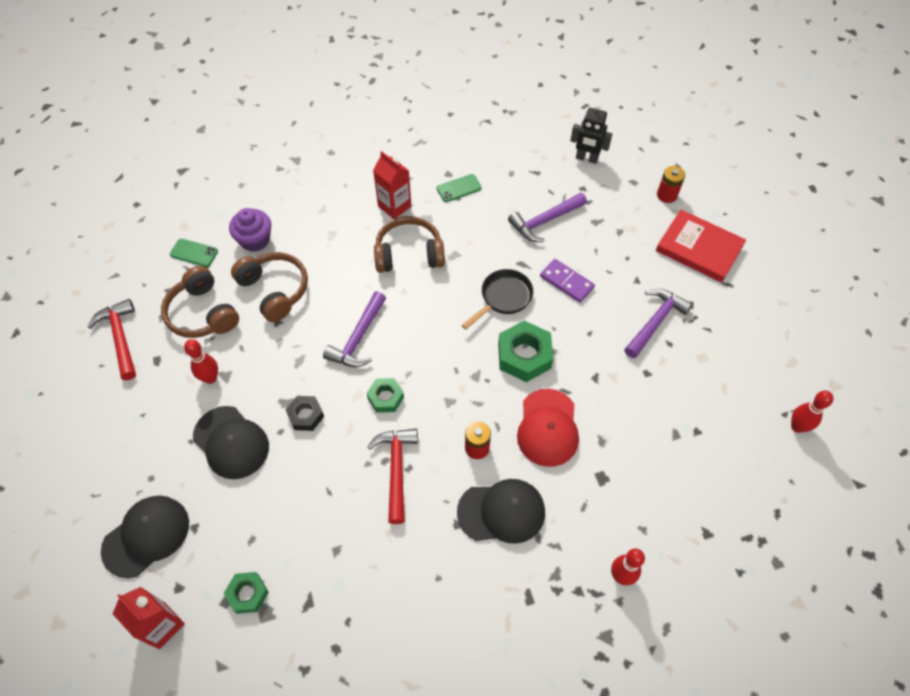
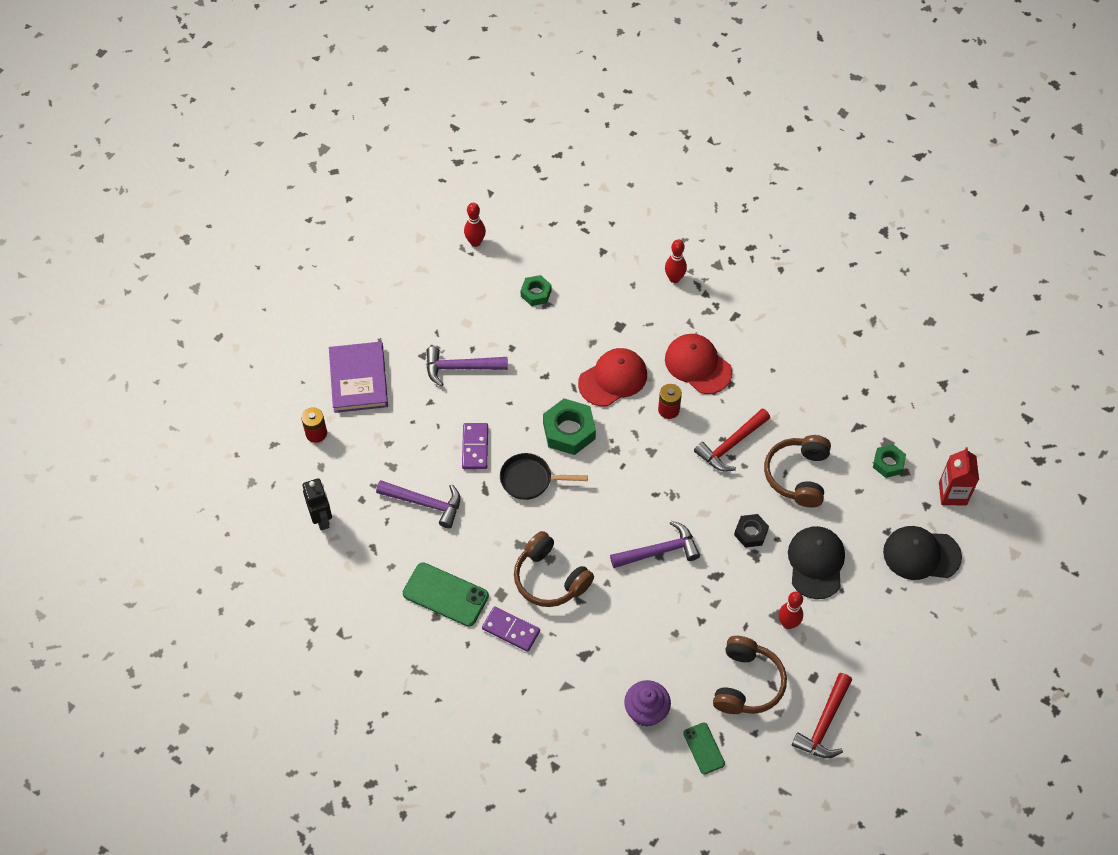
camera: 130 degrees left, 0 degrees up
(274, 290) = (676, 649): brown headphones -> brown headphones (798, 475)
(385, 398) = (687, 493): green nut -> green nut (536, 293)
(394, 206) = (511, 630): red carton -> purple domino
(459, 188) = (445, 594): green phone -> green phone, size x1.70
(501, 512) = (698, 365): black cap -> red cap
(699, 248) = (358, 379): red book -> purple book

